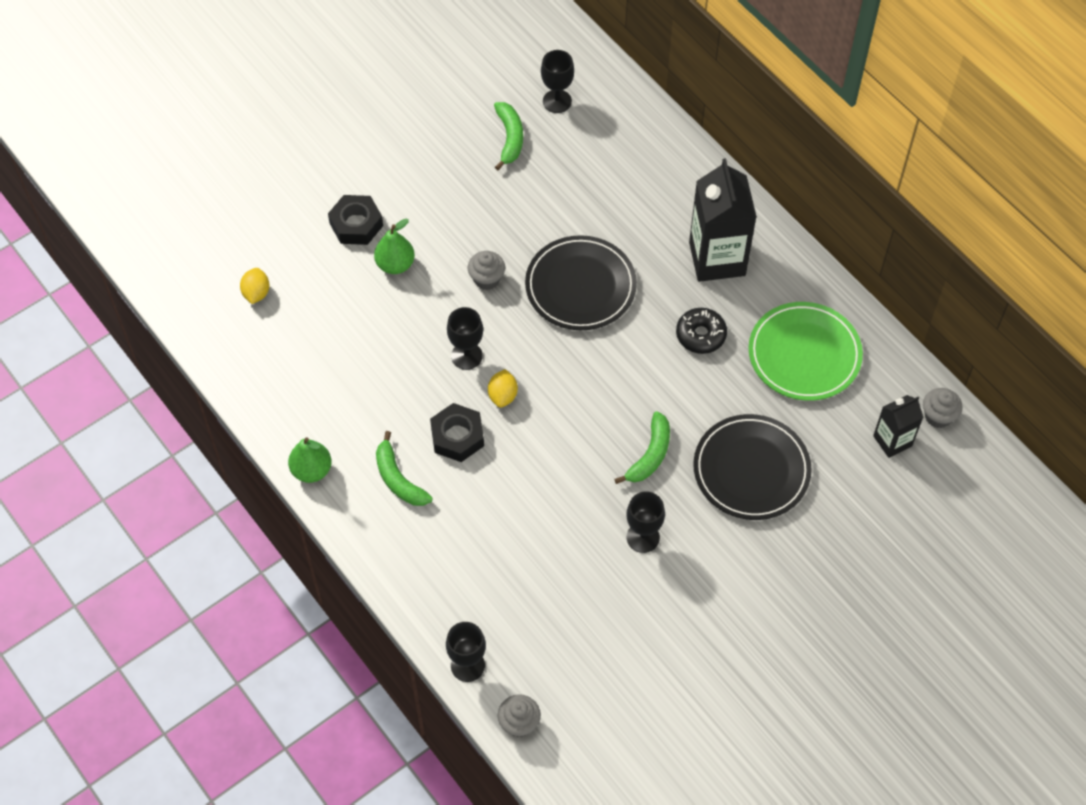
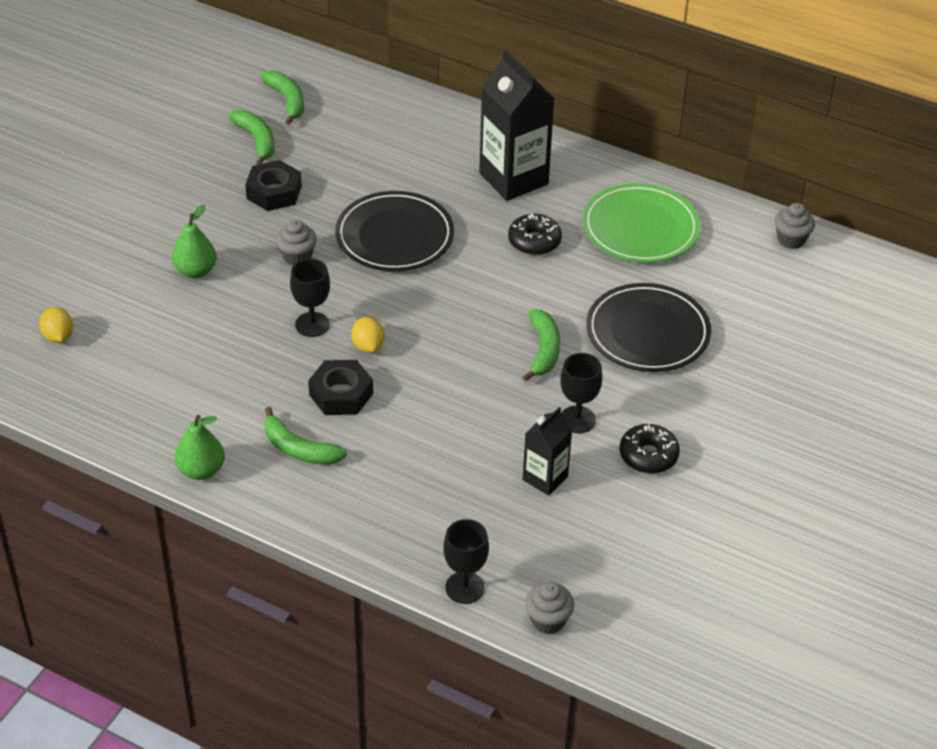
camera: 25 degrees left, 15 degrees down
(356, 224) = (136, 250): black nut -> black nut (274, 192)
(557, 101) = (287, 100): black goblet -> green banana
(685, 597) = (648, 455): none -> black donut
(892, 441) = (762, 270): black carton -> black carton (545, 478)

